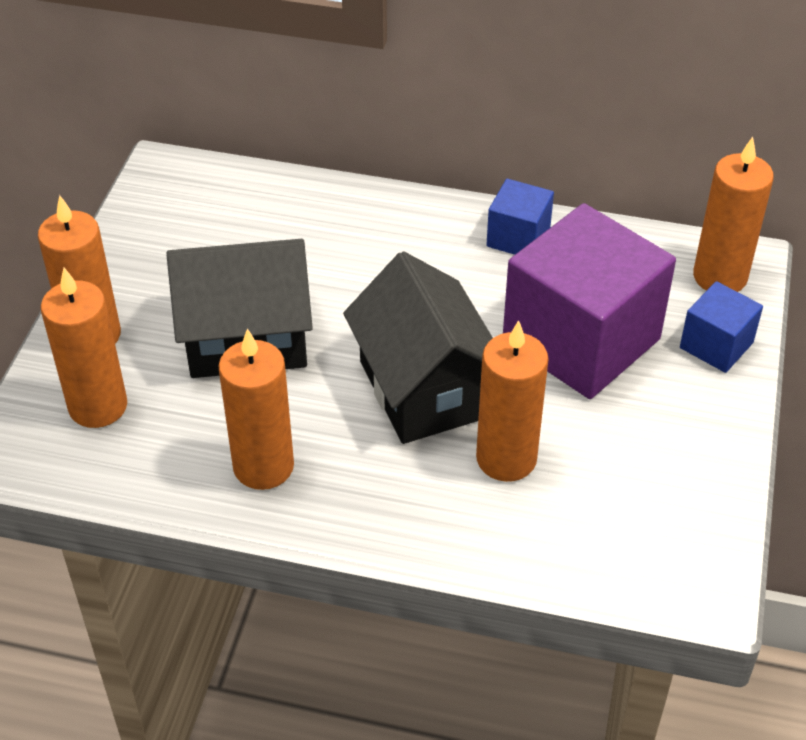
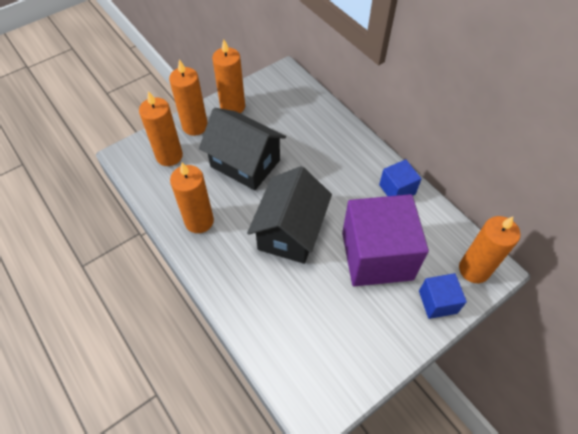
camera: 40 degrees right, 10 degrees up
(506, 458) = (291, 287): orange candle -> orange candle (232, 107)

